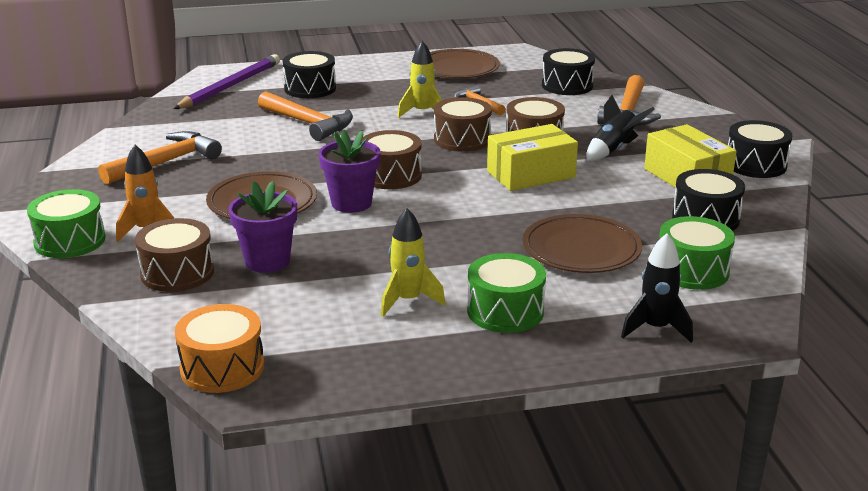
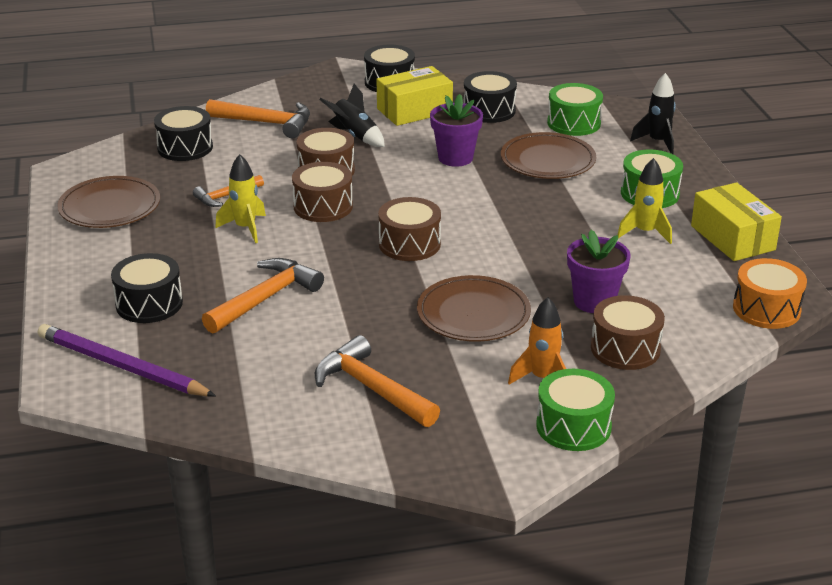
camera: 90 degrees left, 5 degrees up
(351, 203) = (472, 263): purple flower pot -> purple flower pot (455, 158)
(530, 174) = (407, 175): yellow box -> yellow box (732, 238)

